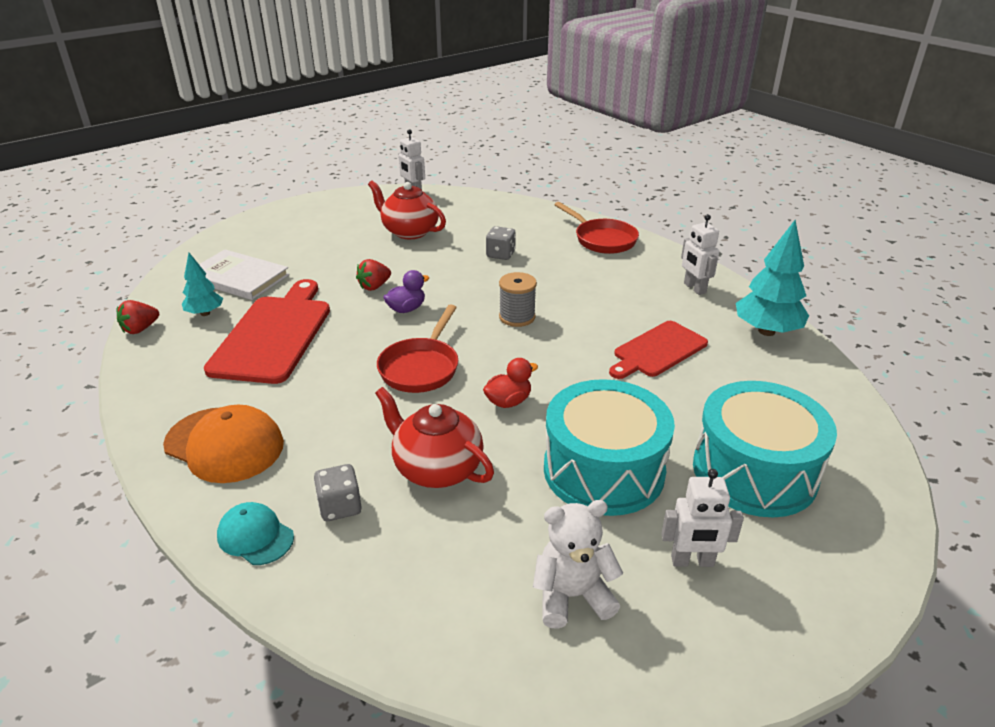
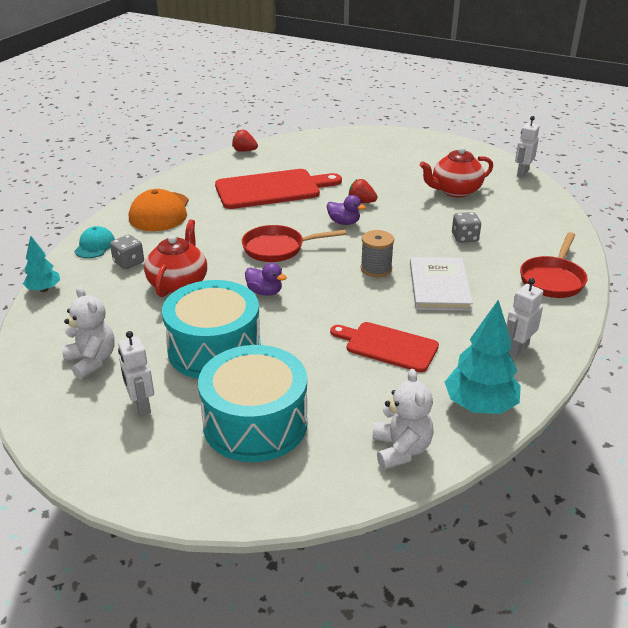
camera: 65 degrees right, 0 degrees up
(205, 313) = (276, 161): turquoise tree -> turquoise tree (44, 289)
(238, 278) = (325, 156): white book -> white book (439, 286)
(409, 231) = (455, 191): red teapot -> red teapot turned 120 degrees counterclockwise
(508, 401) = (265, 292): red duck -> purple duck
(817, 390) = (401, 449): none -> white teddy bear

